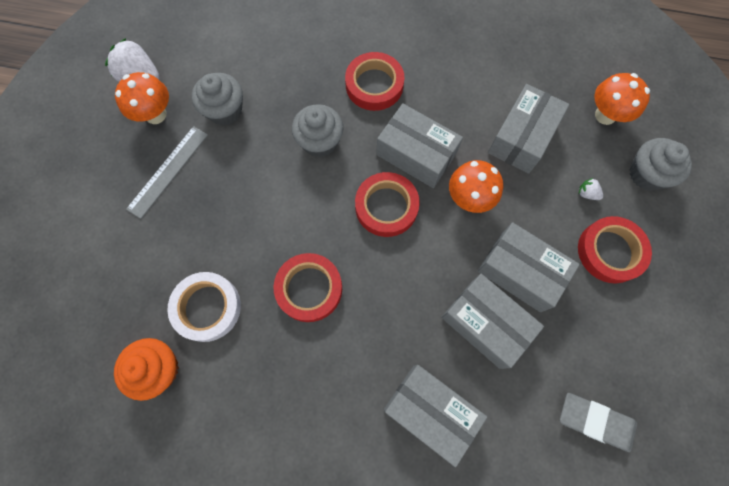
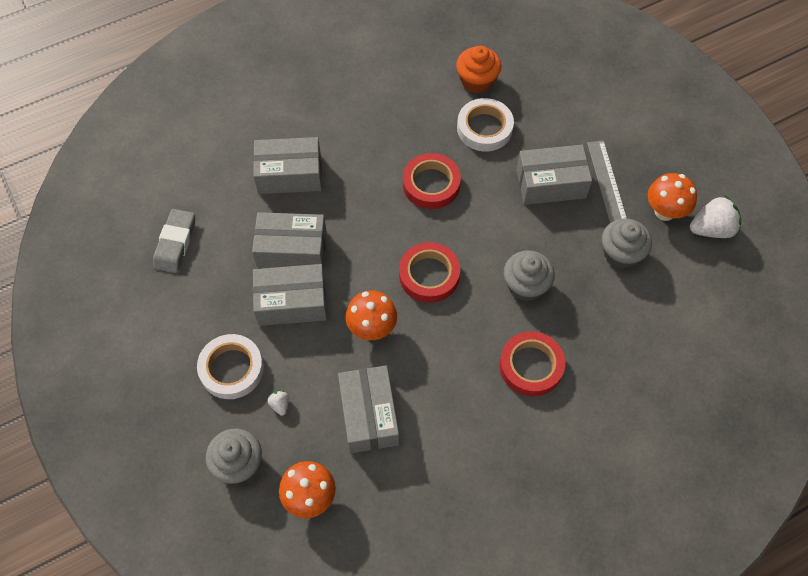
camera: 140 degrees right, 10 degrees down
(416, 154) = (443, 332): grey box -> grey box (550, 183)
(587, 193) = (280, 405): white strawberry -> white strawberry turned 105 degrees counterclockwise
(595, 421) = (175, 243): grey eraser -> grey eraser turned 60 degrees counterclockwise
(610, 251) = (231, 369): red tape -> white tape

